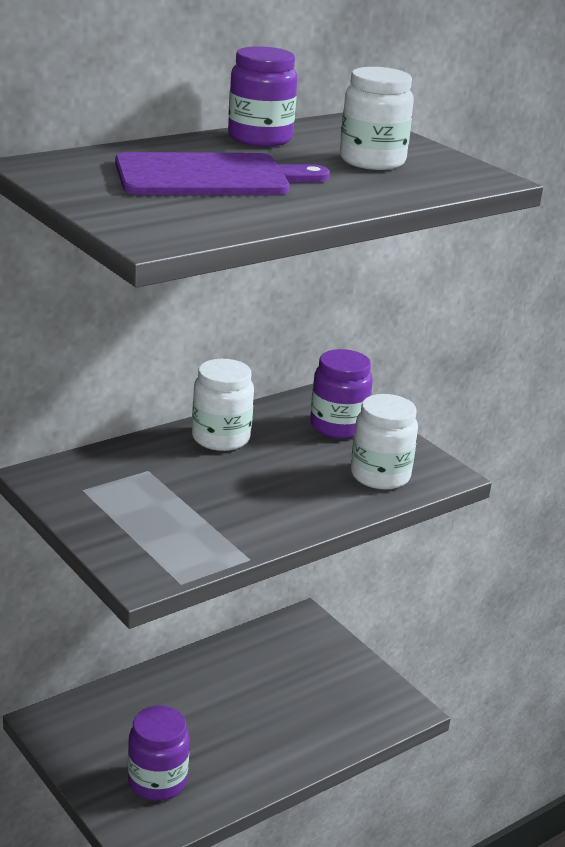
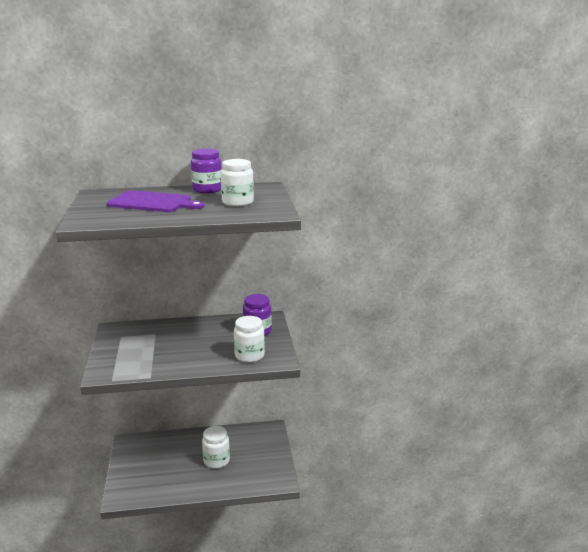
camera: 30 degrees right, 5 degrees down
(157, 782) = (146, 479): purple jar -> none
(221, 438) = (200, 327): white jar -> white jar (216, 460)

